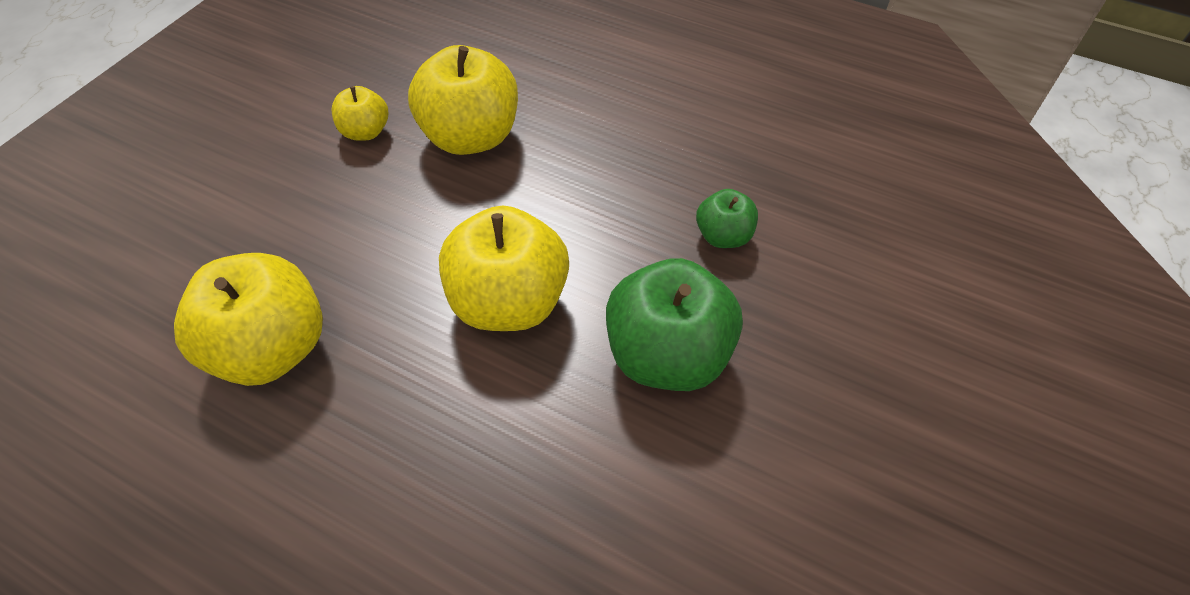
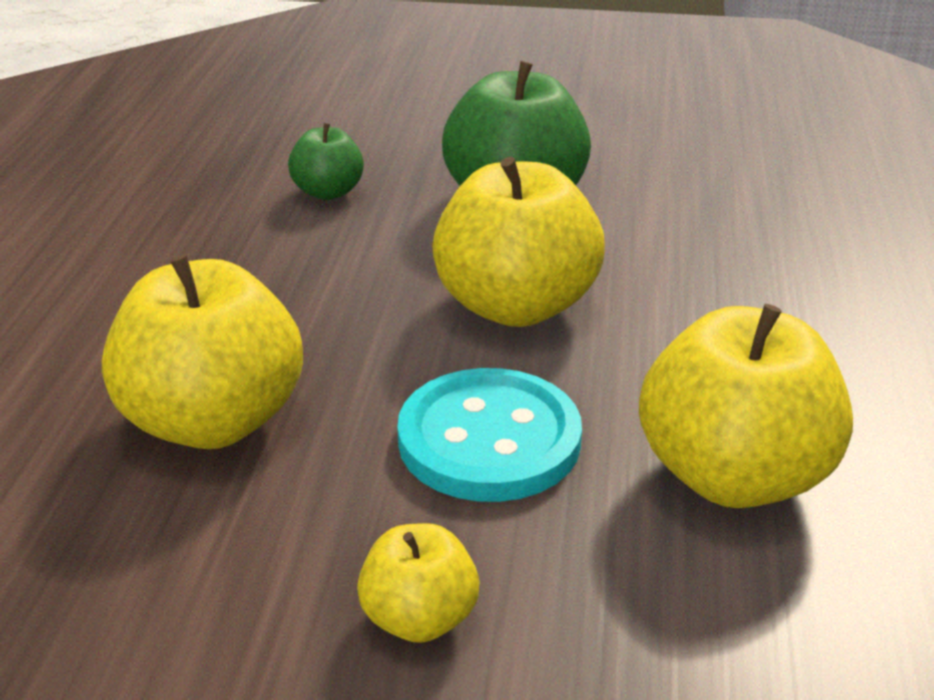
camera: 110 degrees left, 20 degrees down
(365, 132) = (238, 553): yellow apple -> yellow apple (419, 618)
(381, 244) = (489, 440): none -> turquoise button

